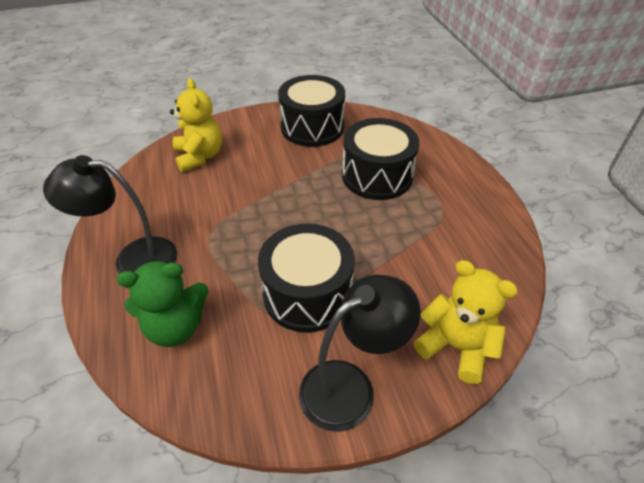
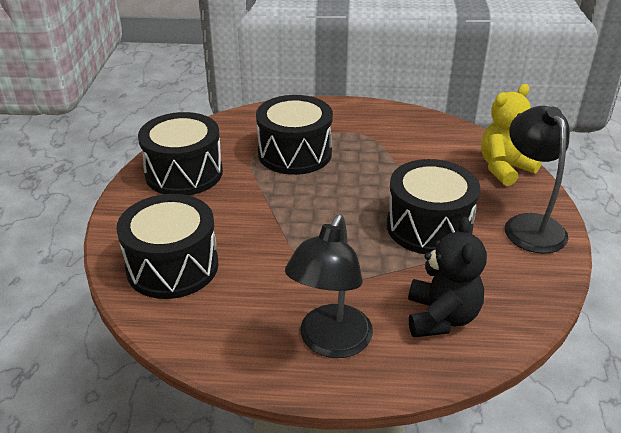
camera: 70 degrees left, 10 degrees down
(176, 326) = (441, 317): green teddy bear -> black teddy bear
(199, 156) = (172, 266): yellow teddy bear -> black drum

